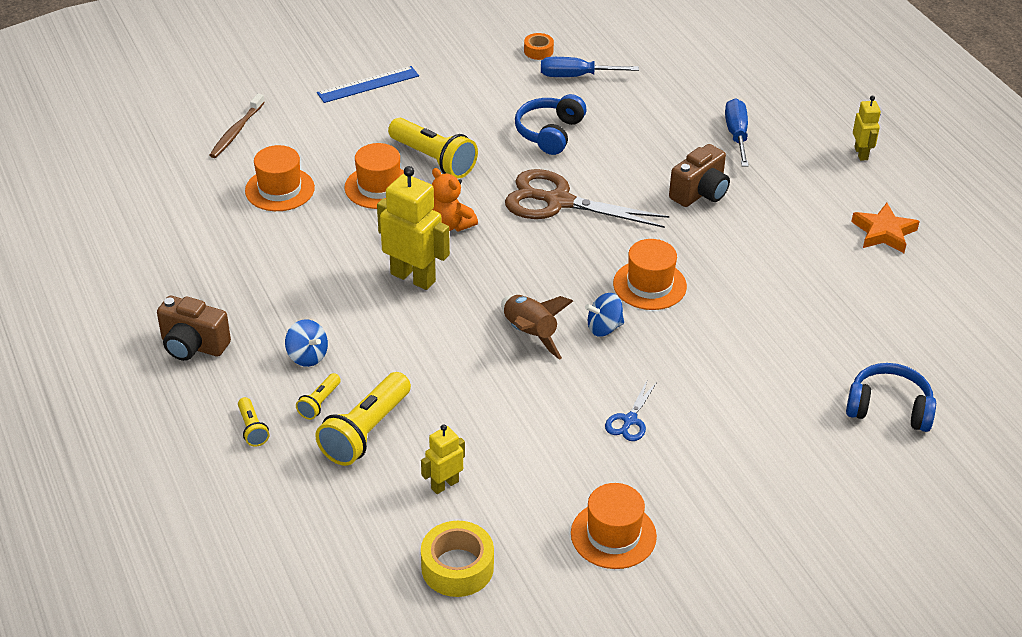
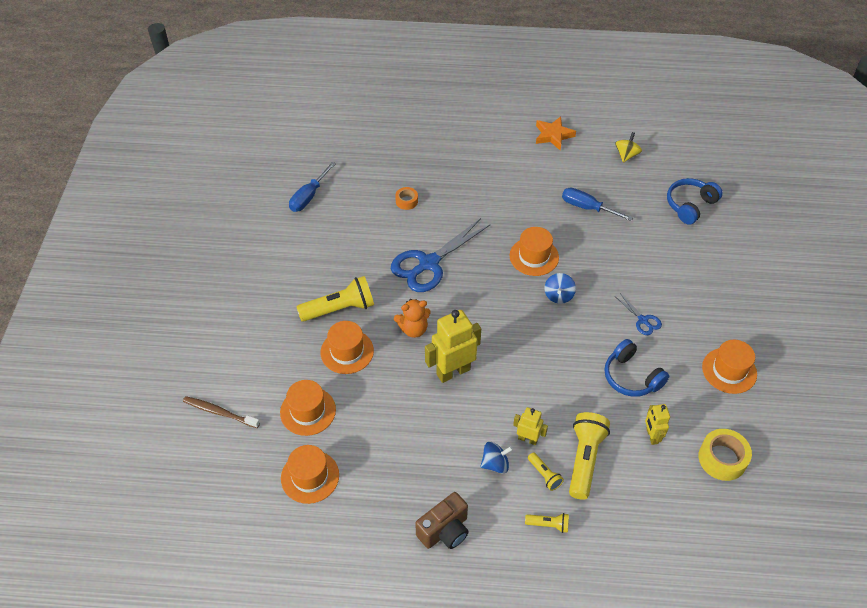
camera: 60 degrees left, 10 degrees up
(199, 222) = (310, 476): none -> orange hat
(236, 131) = (219, 412): brown toothbrush -> brown toothbrush turned 150 degrees clockwise
(365, 432) = (584, 459): yellow flashlight -> yellow flashlight turned 135 degrees counterclockwise
(368, 84) = (227, 310): blue ruler -> none
(530, 334) = (543, 334): brown rocket -> none
(538, 51) = (266, 202): orange tape -> orange tape (406, 201)
(549, 133) = (357, 236): blue headphones -> blue headphones (631, 377)
(558, 201) = (428, 263): brown scissors -> blue scissors
(700, 193) = (467, 194): brown camera -> none
(736, 135) = (425, 152): blue screwdriver -> blue screwdriver (587, 208)
(861, 153) = (480, 109): yellow robot -> yellow robot (528, 439)
(921, 314) = (626, 155): none -> yellow spinning top

